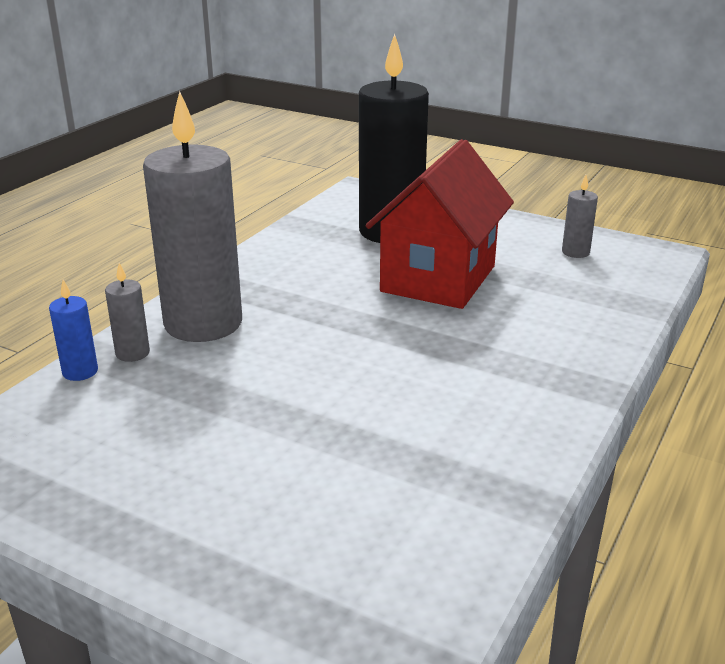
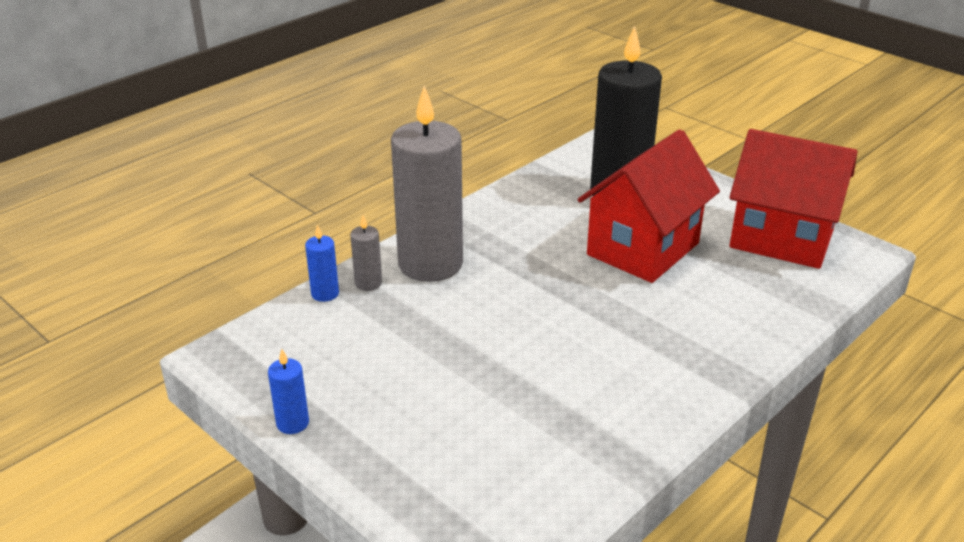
camera: 15 degrees right, 5 degrees up
(73, 528) = (292, 423): none -> blue candle
(575, 252) = (781, 239): grey candle -> red house

